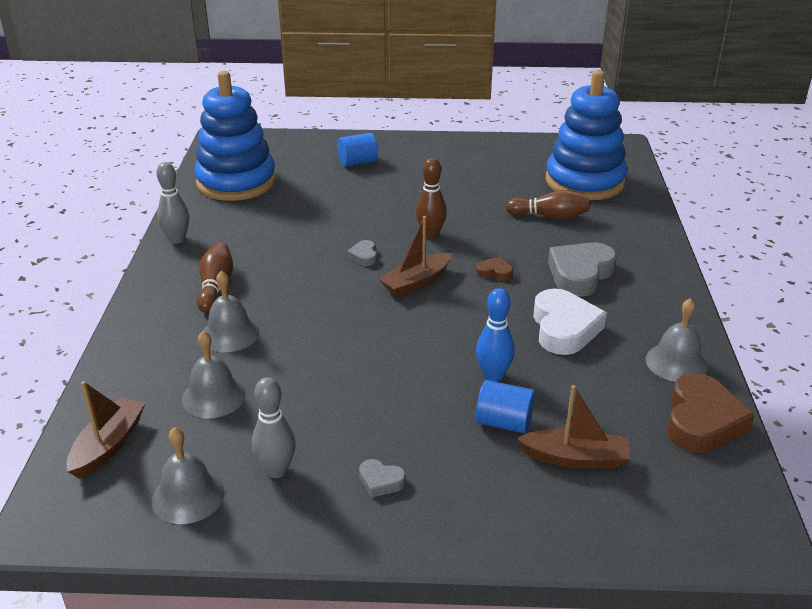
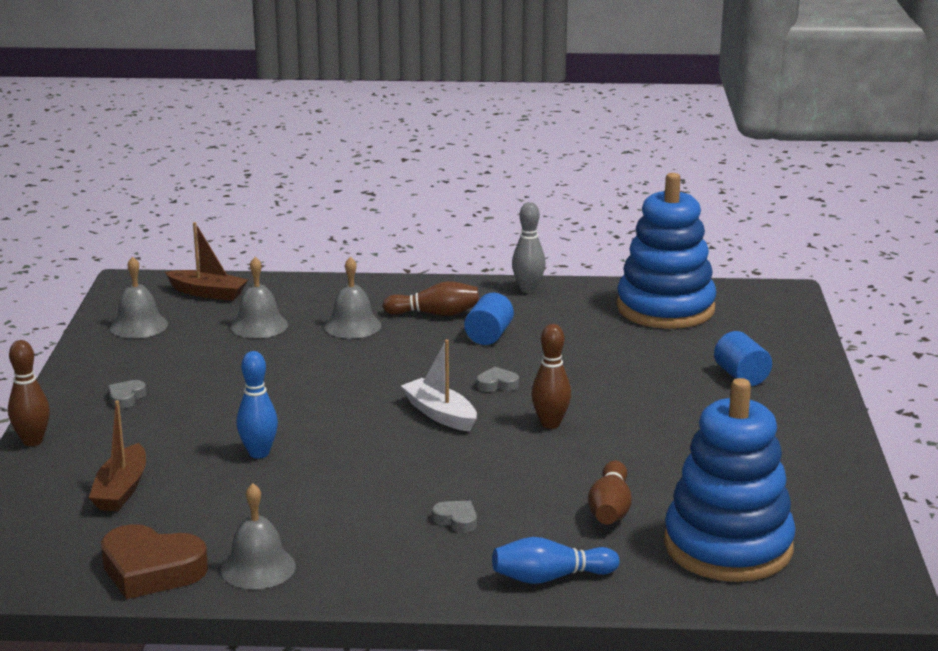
camera: 90 degrees right, 10 degrees down
(276, 470) = (156, 356): grey bowling pin -> none
(416, 282) = (440, 414): brown boat -> white boat
(486, 546) = (32, 441): none -> brown bowling pin
(495, 272) = (461, 462): brown heart -> none
(504, 422) = (185, 456): blue cylinder -> blue cylinder (489, 336)
(564, 328) = (338, 500): white heart -> none
(580, 274) = (456, 520): grey heart -> grey heart, size x0.47
(641, 239) = (550, 577): none -> blue bowling pin

